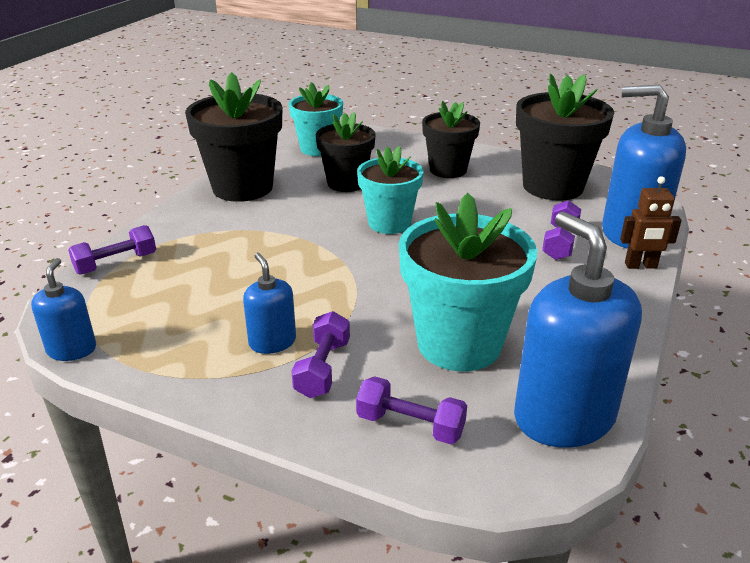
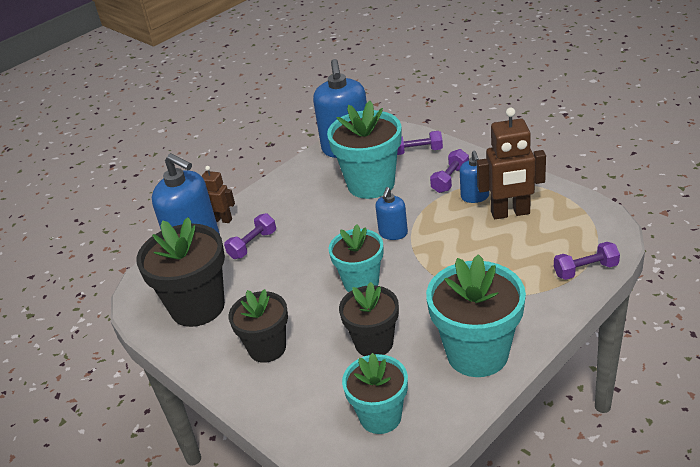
camera: 155 degrees left, 5 degrees up
(72, 349) = (596, 205): blue soap dispenser -> blue soap dispenser (393, 233)
(212, 322) = (510, 213): none -> brown robot
(242, 187) = (477, 353): black flower pot -> turquoise flower pot
(410, 425) = (417, 151): purple dumbbell -> purple dumbbell turned 45 degrees counterclockwise

